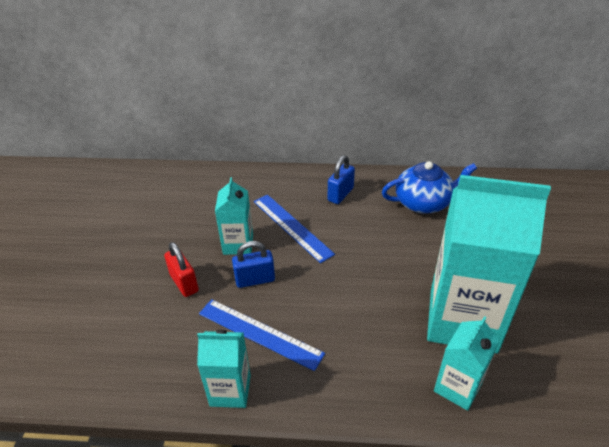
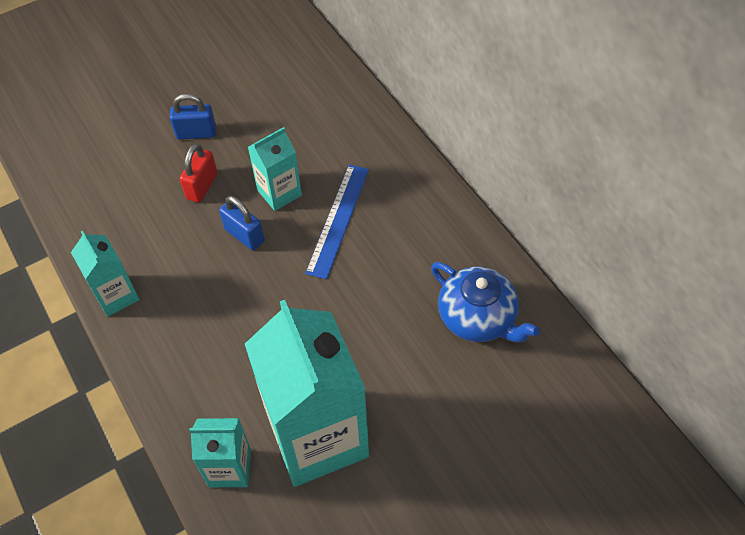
camera: 55 degrees right, 15 degrees up
(259, 333) = (186, 279): blue ruler -> none
(340, 194) = (424, 232): blue padlock -> blue padlock (196, 133)

